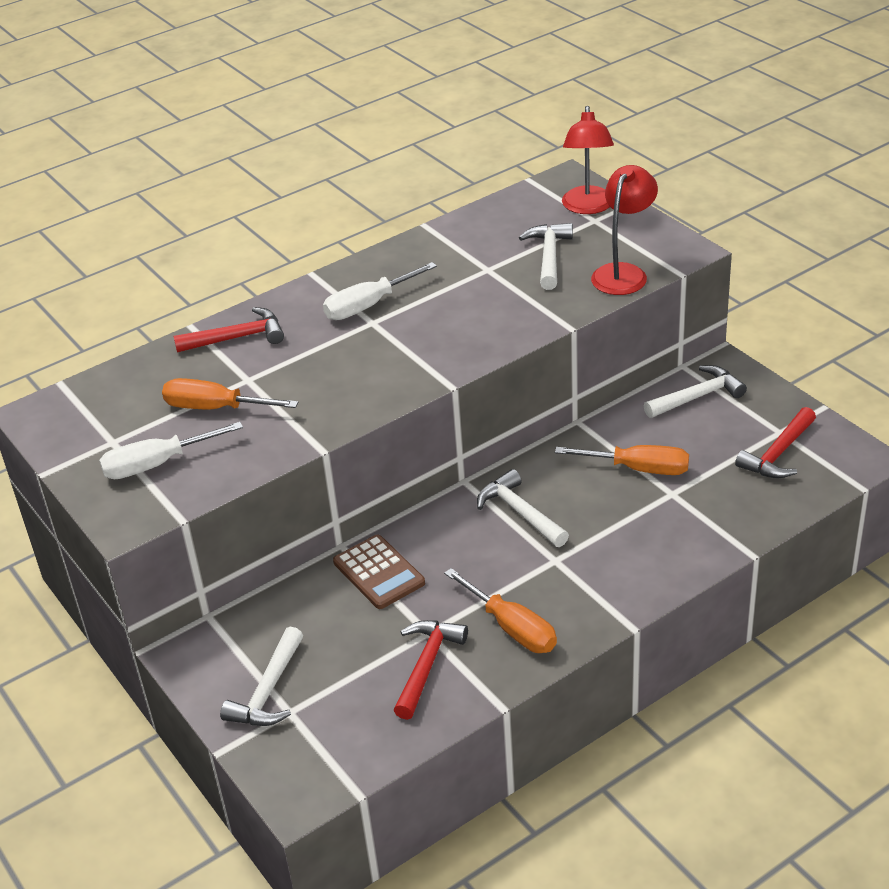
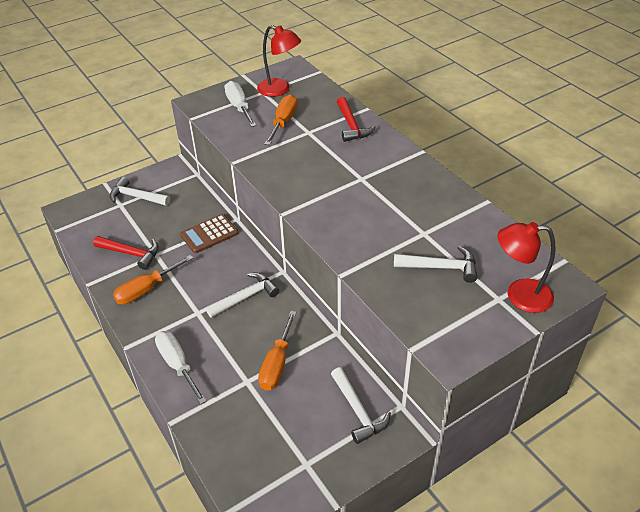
camera: 90 degrees right, 5 degrees up
(368, 305) = (381, 176): white screwdriver -> white screwdriver (177, 365)
(623, 273) = (415, 311): red lamp -> red lamp (279, 90)
(778, 454) = (278, 457): red hammer -> none

